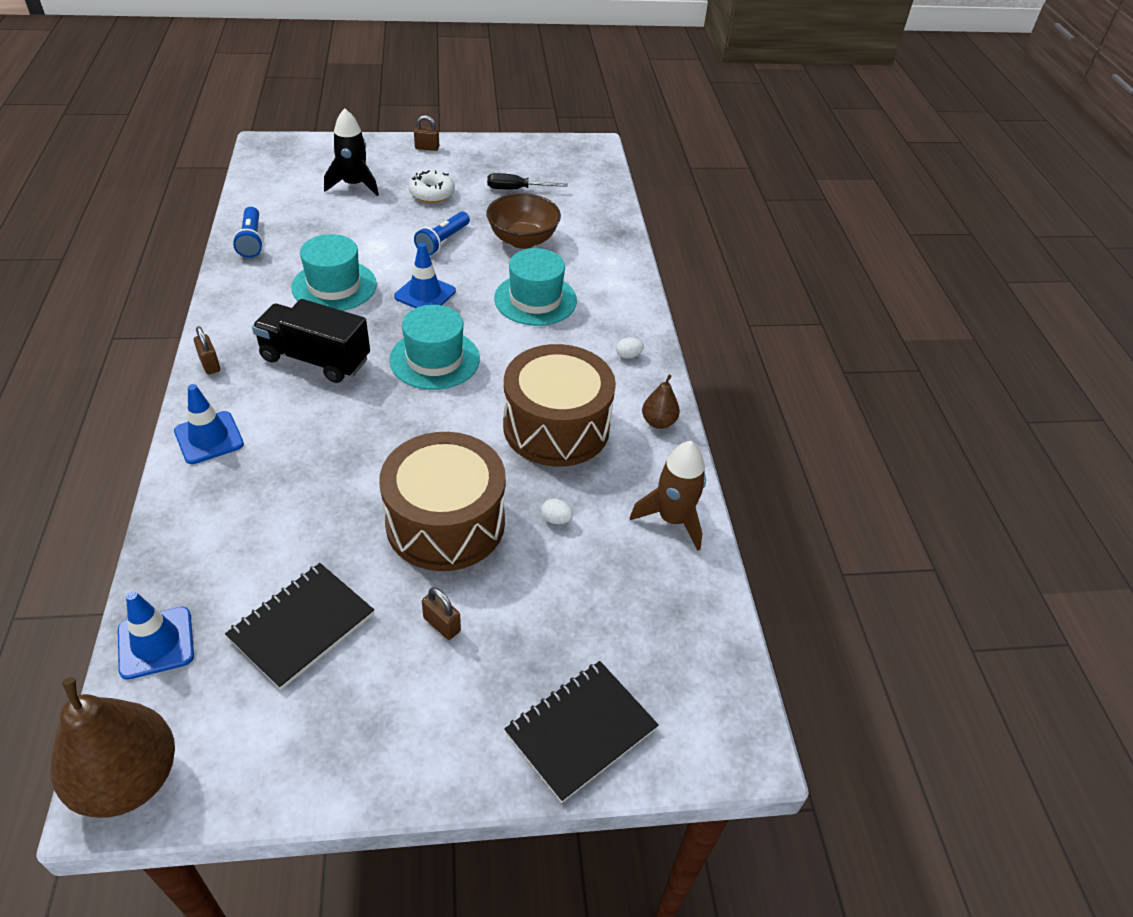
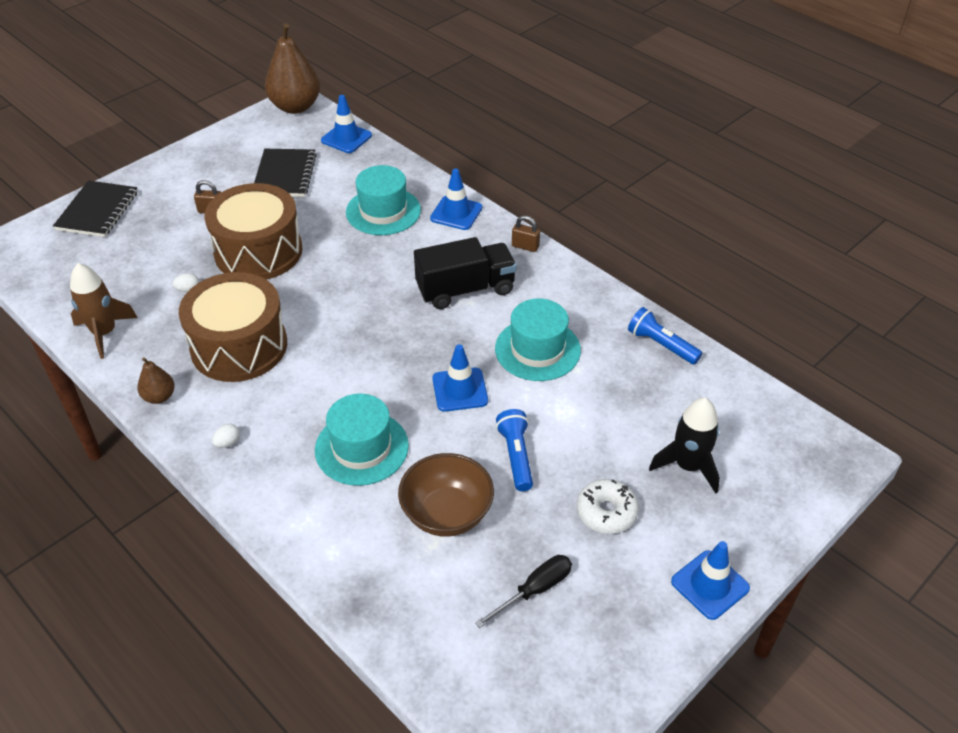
camera: 145 degrees right, 0 degrees up
(427, 148) = (710, 585): brown padlock -> blue traffic cone
(434, 359) = (383, 341): turquoise hat -> turquoise hat (383, 211)

